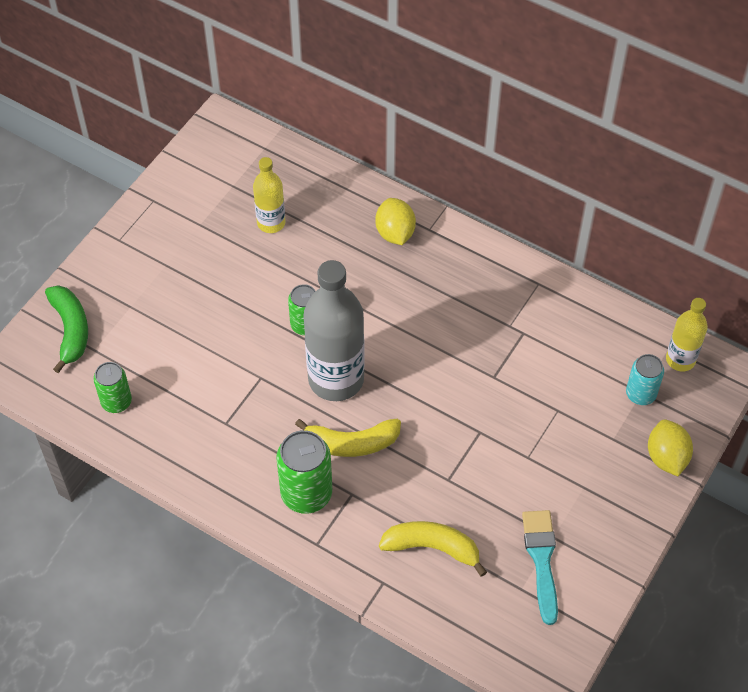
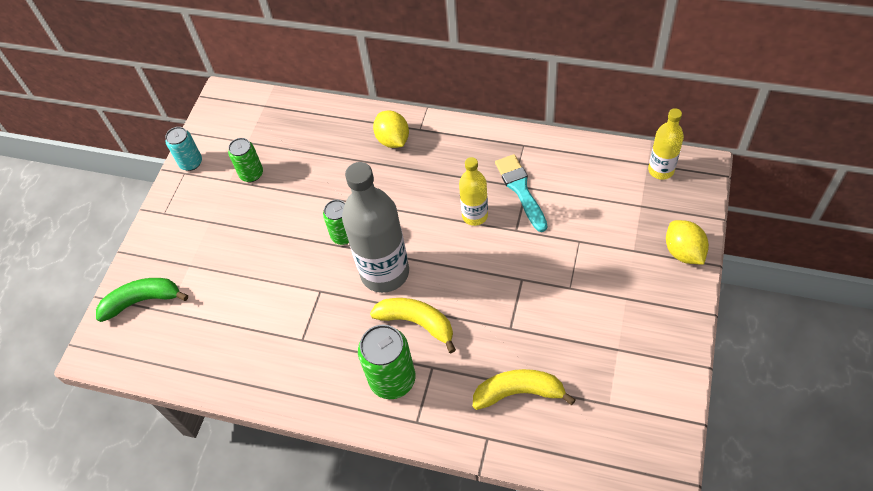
camera: 10 degrees left, 0 degrees up
(70, 330) = (142, 301): green banana -> green banana turned 75 degrees counterclockwise
(116, 402) = (200, 351): green can -> green can (251, 174)
(271, 223) = (288, 162): yellow bottle -> yellow bottle (475, 215)
(352, 443) = (417, 323): yellow banana -> yellow banana turned 135 degrees counterclockwise
(541, 560) = (616, 373): turquoise brush -> turquoise brush (520, 189)
(640, 394) = (641, 207): turquoise can -> turquoise can (191, 163)

